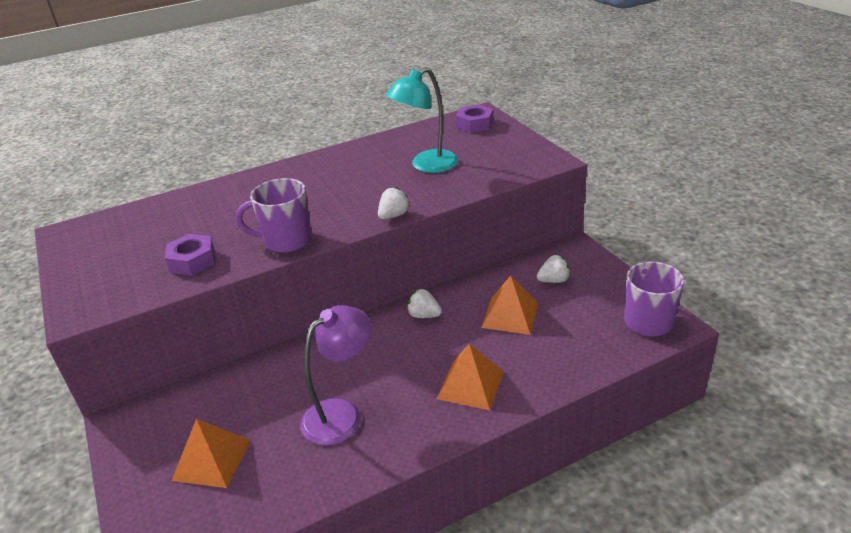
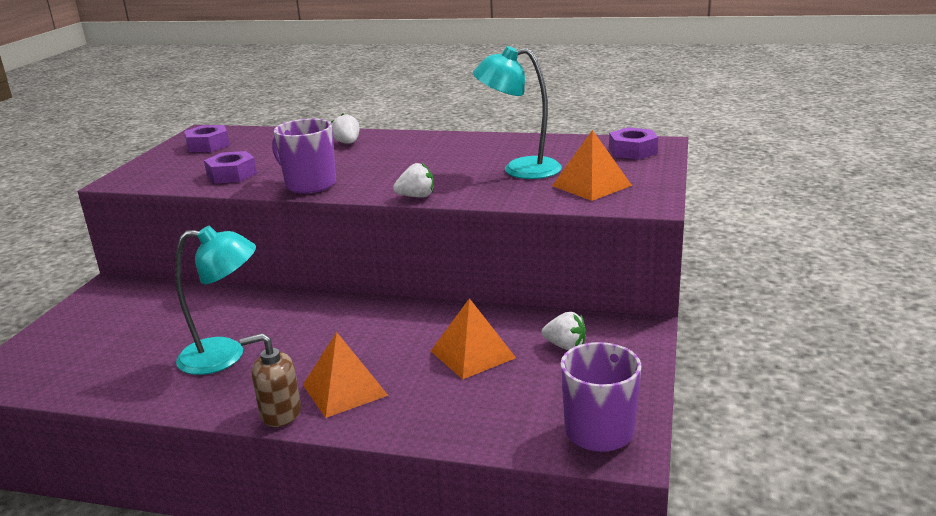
camera: 40 degrees right, 10 degrees down
(103, 244) = (208, 145): none -> purple nut
(212, 459) = (111, 338): orange pyramid -> orange pyramid (591, 185)
(341, 414) = (225, 356): purple lamp -> turquoise lamp
(424, 315) = (401, 317): white strawberry -> white strawberry (347, 143)
(455, 426) = (280, 413): none -> brown soap dispenser

